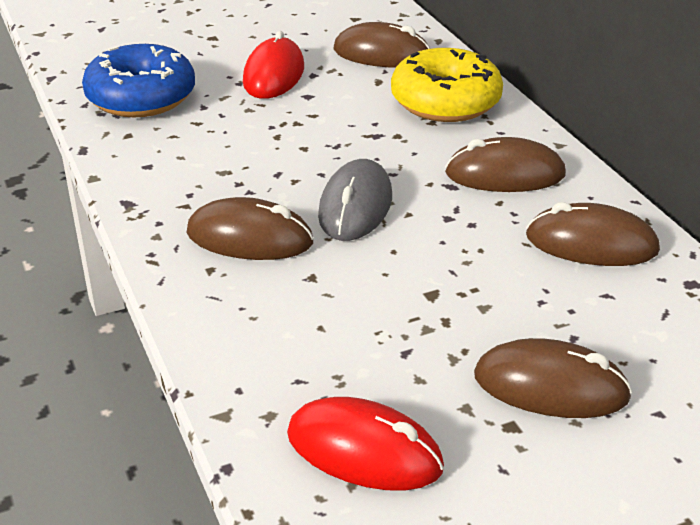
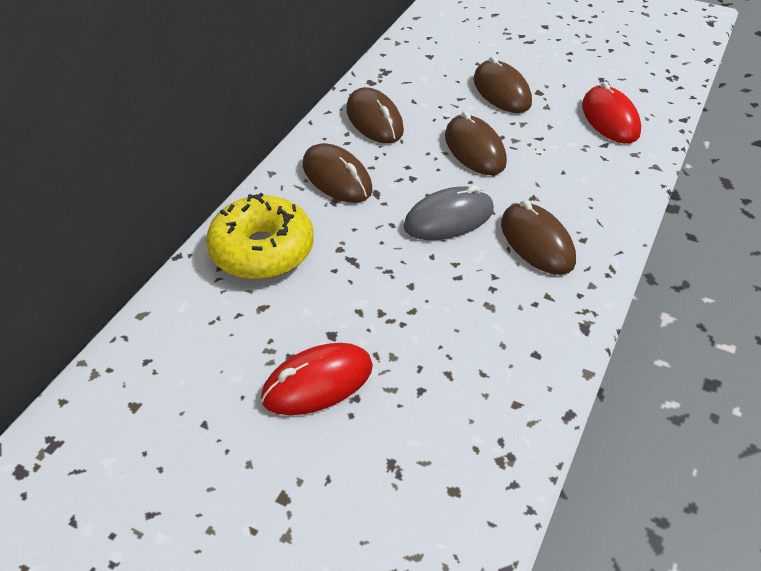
camera: 130 degrees left, 10 degrees up
(141, 97) = (456, 448): blue donut -> none
(382, 54) = (206, 334): brown mouse -> brown mouse (474, 149)

